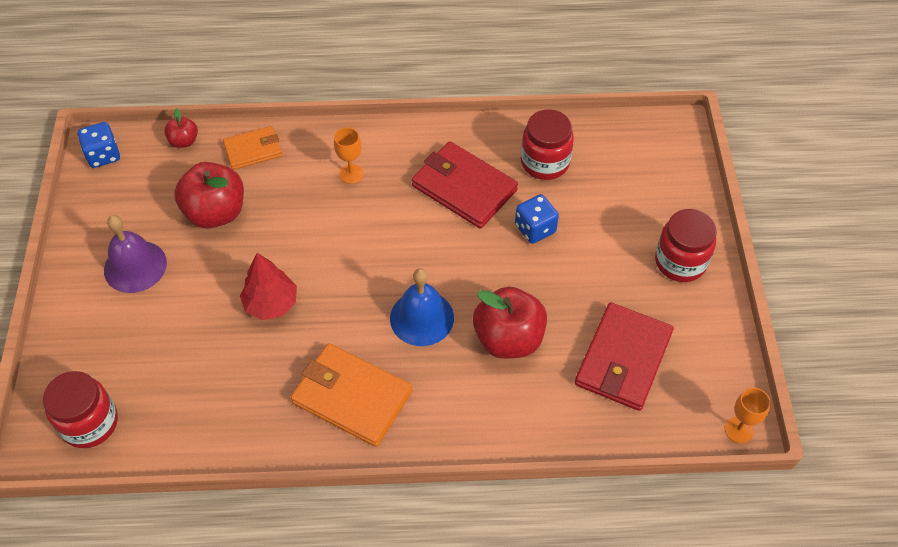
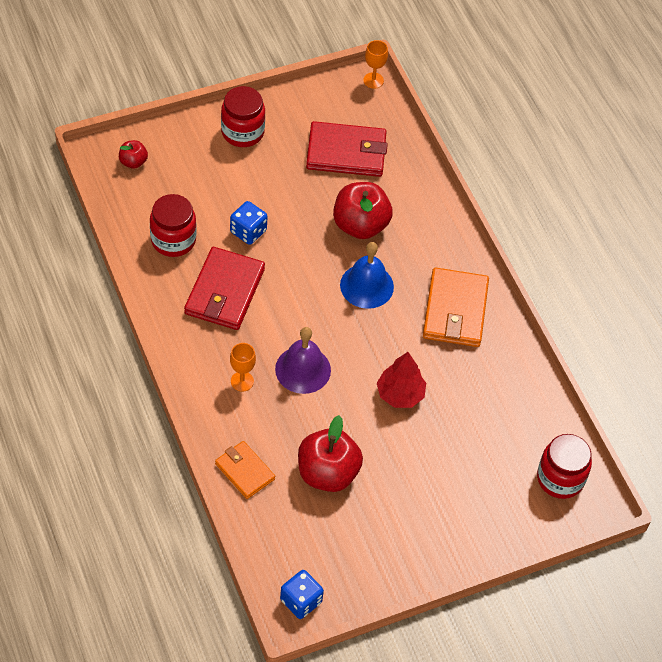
camera: 115 degrees left, 0 degrees up
(135, 266) = (409, 513): purple bell -> purple bell (303, 369)
(184, 141) = (256, 536): red apple -> red apple (133, 162)

